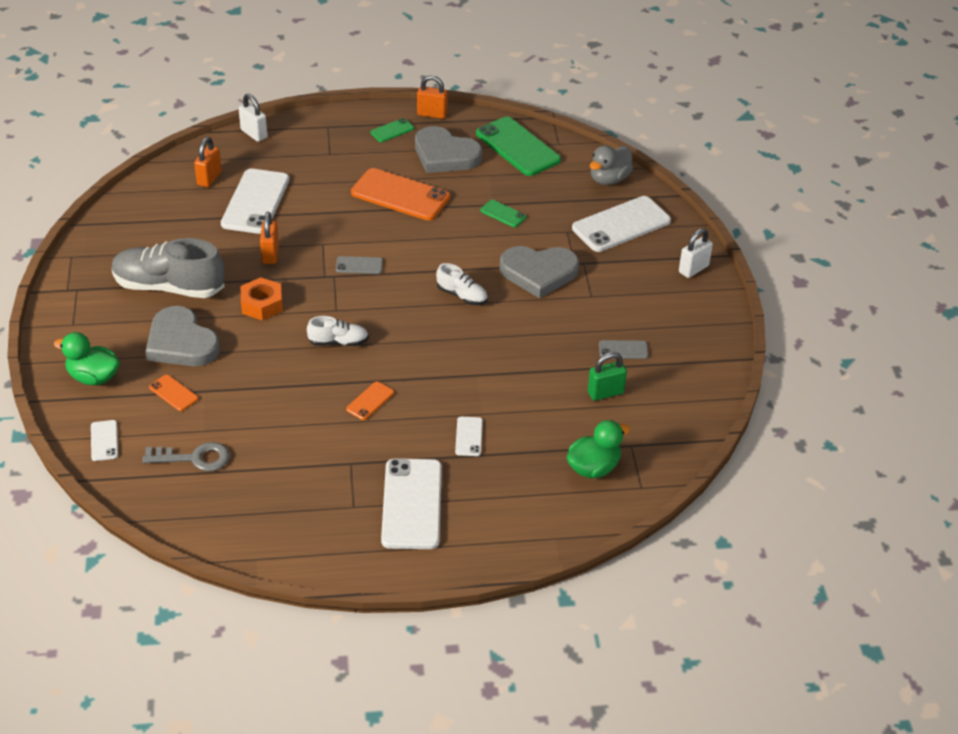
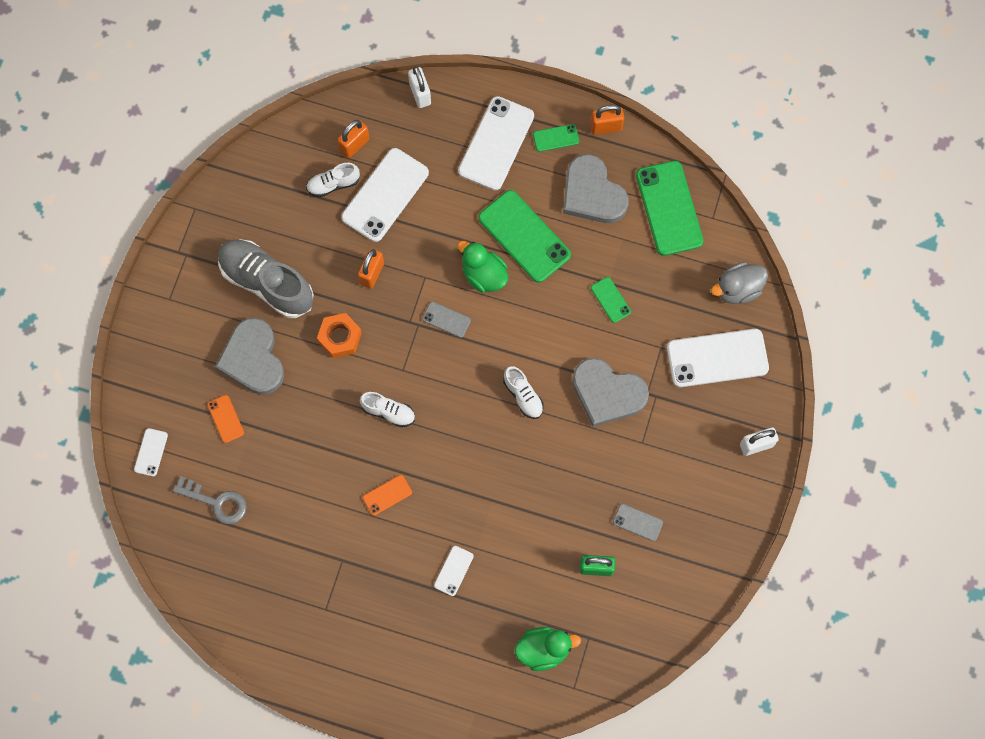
camera: 25 degrees right, 30 degrees up
(93, 377) = (165, 373): green duck -> green duck (484, 275)
(202, 207) = (333, 184): none -> white shoe
(400, 195) = (524, 236): orange phone -> green phone
(411, 504) = (373, 626): white phone -> white phone (496, 143)
(432, 114) = (606, 127): orange padlock -> orange padlock turned 45 degrees counterclockwise

